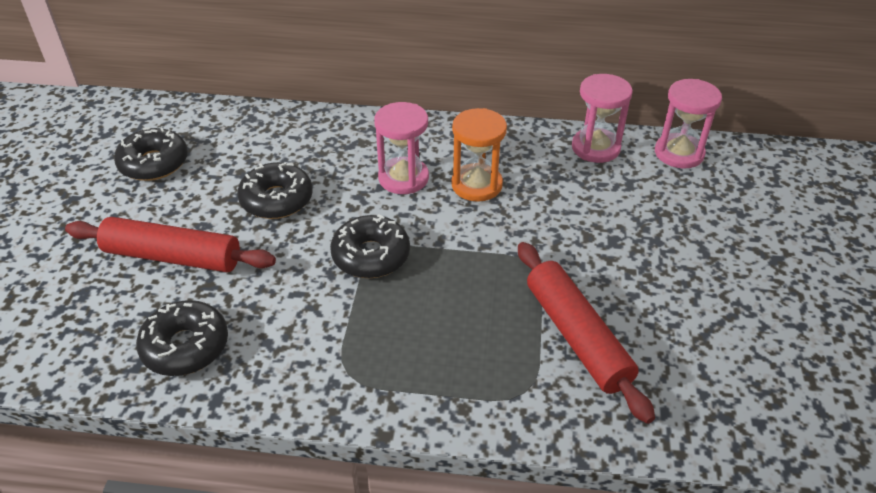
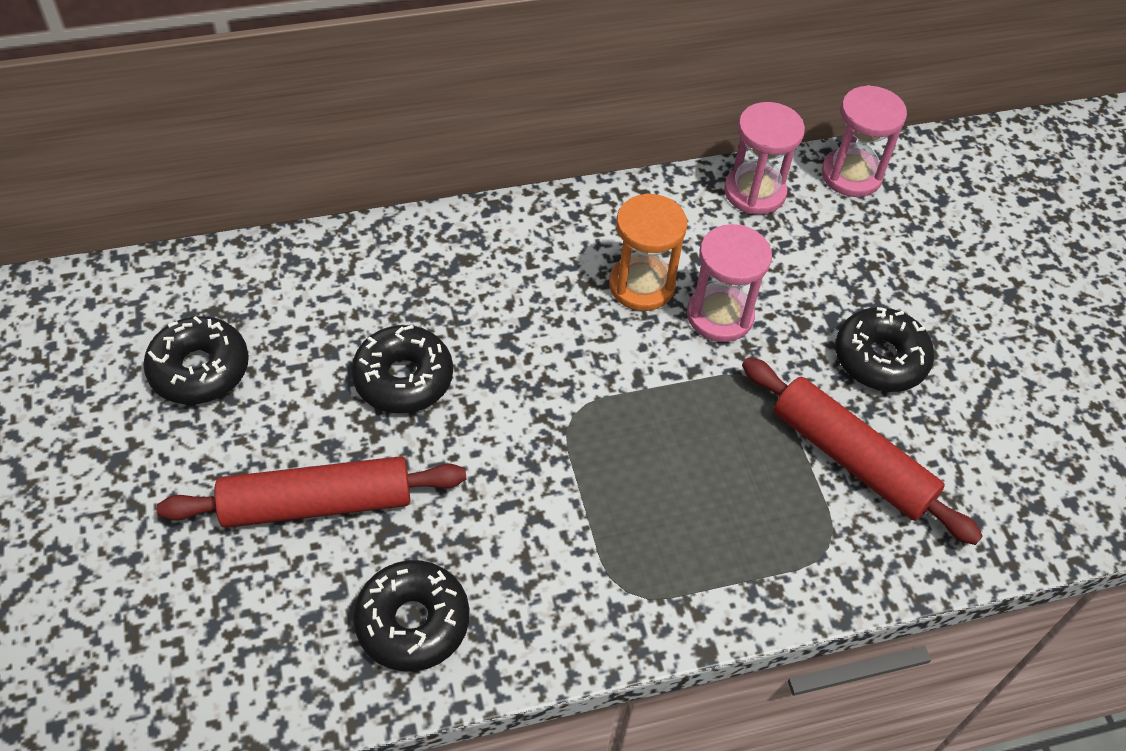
camera: 25 degrees left, 10 degrees up
(371, 255) = (567, 424): black donut -> black donut (880, 358)
(403, 178) = (547, 300): pink hourglass -> pink hourglass (720, 315)

